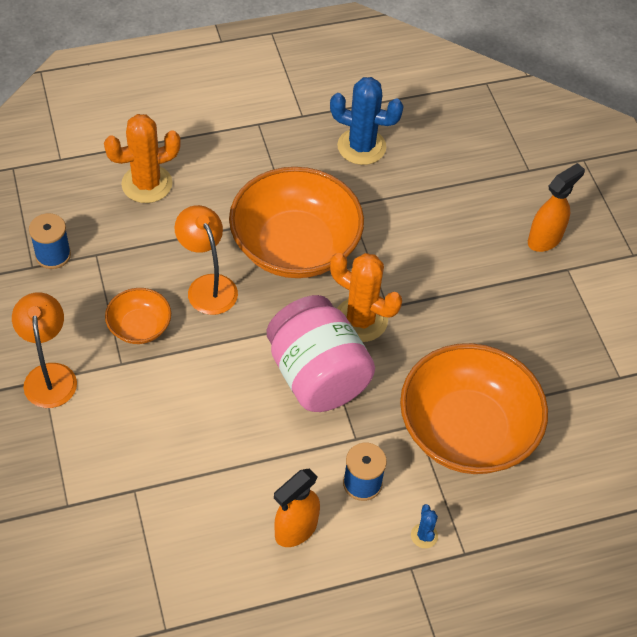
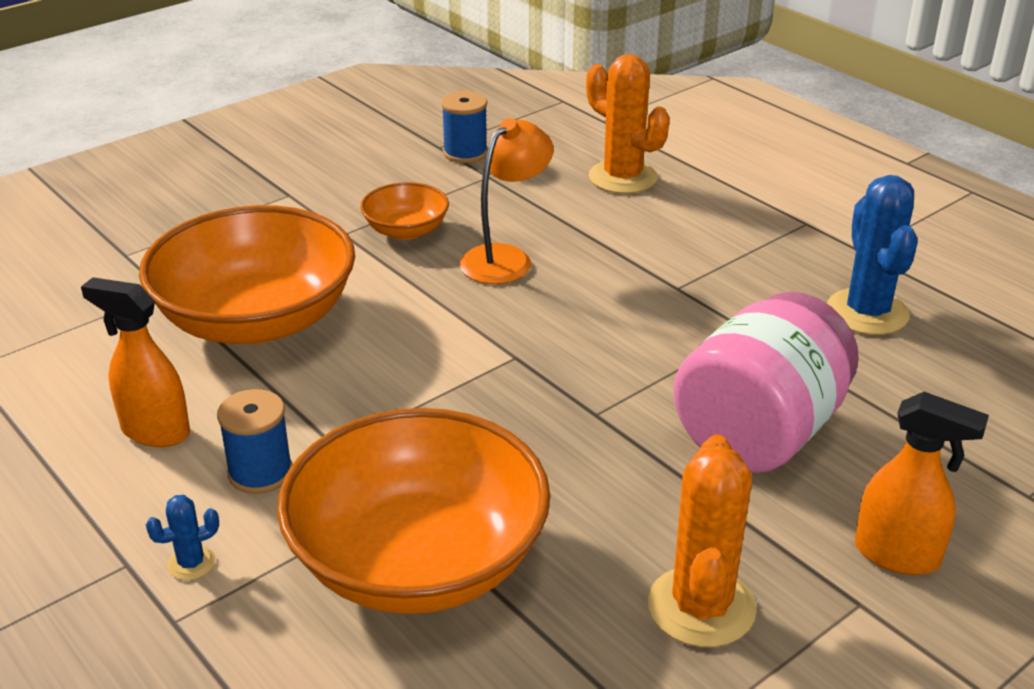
camera: 70 degrees right, 20 degrees down
(49, 375) = (298, 196): orange lamp -> none
(295, 246) = (630, 305): orange bowl -> orange bowl (256, 319)
(317, 375) = (424, 381): pink jar -> pink jar (759, 433)
(360, 320) = (551, 394): orange cactus -> orange cactus (701, 607)

